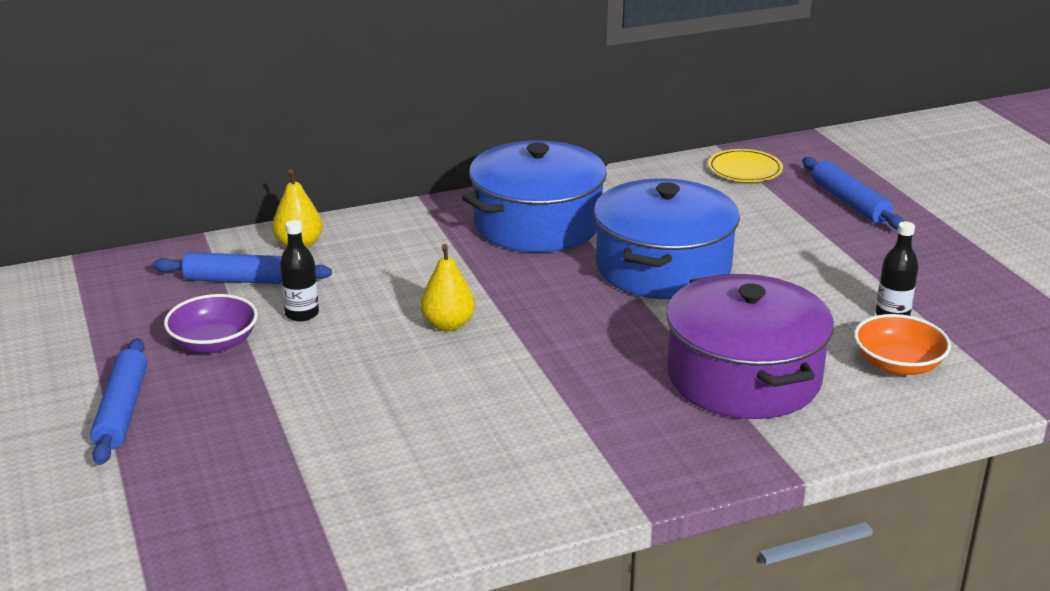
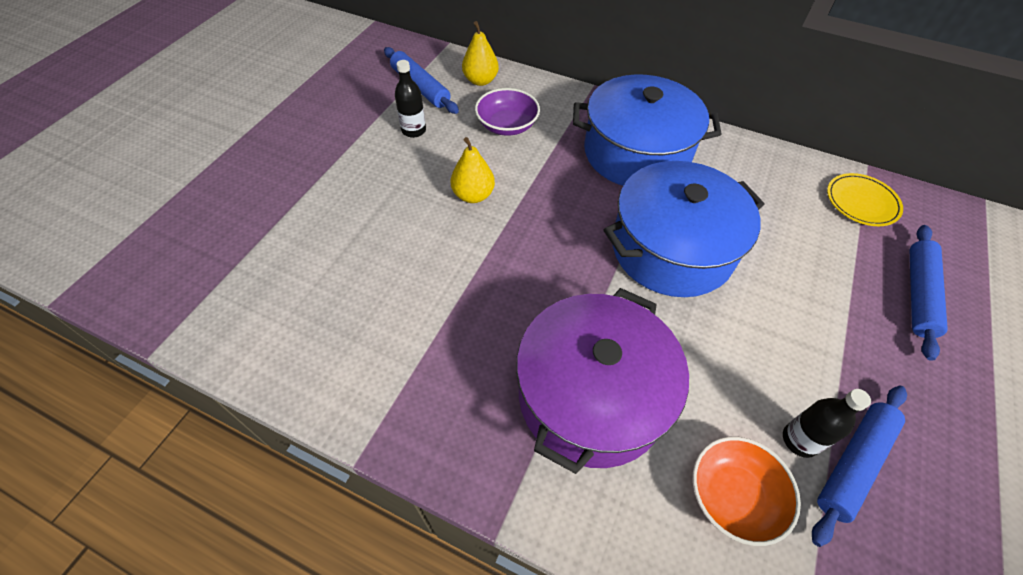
camera: 45 degrees right, 25 degrees up
(122, 410) = (253, 135): blue rolling pin -> blue rolling pin (853, 464)
(214, 343) = (349, 120): purple bowl -> purple bowl (507, 125)

